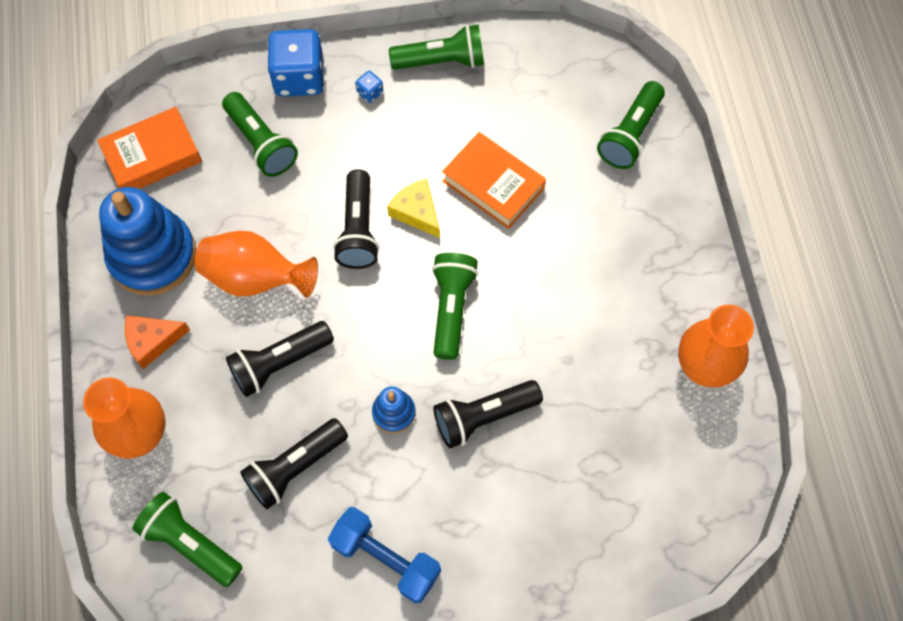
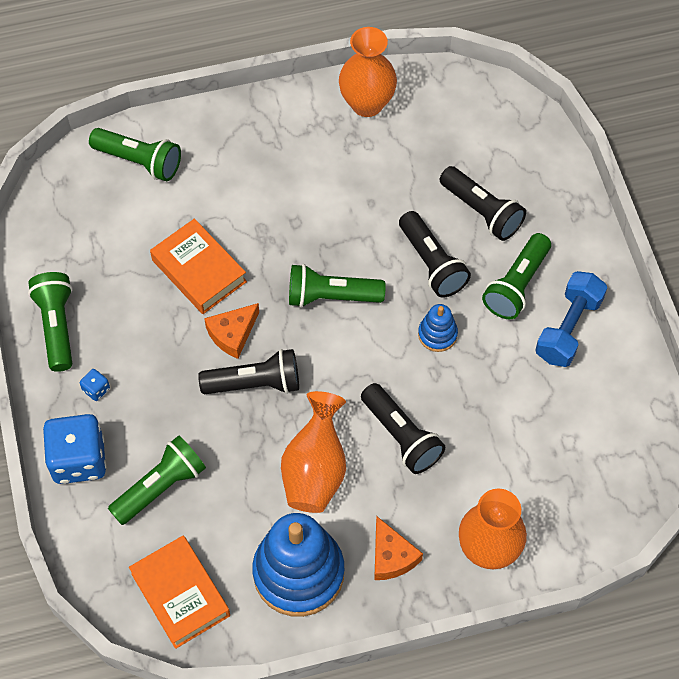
camera: 95 degrees left, 5 degrees down
(190, 543) = (582, 488): green flashlight -> green flashlight (516, 285)
(295, 467) = (499, 410): black flashlight -> black flashlight (481, 211)
(417, 212) = (232, 334): yellow cheese -> orange cheese
(493, 185) = (199, 271): orange book -> orange book turned 75 degrees counterclockwise

